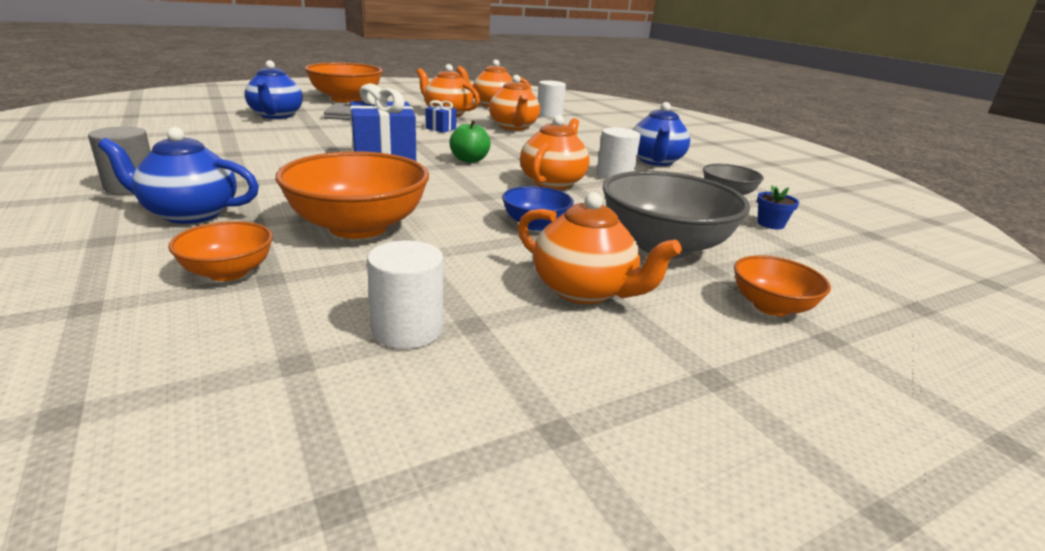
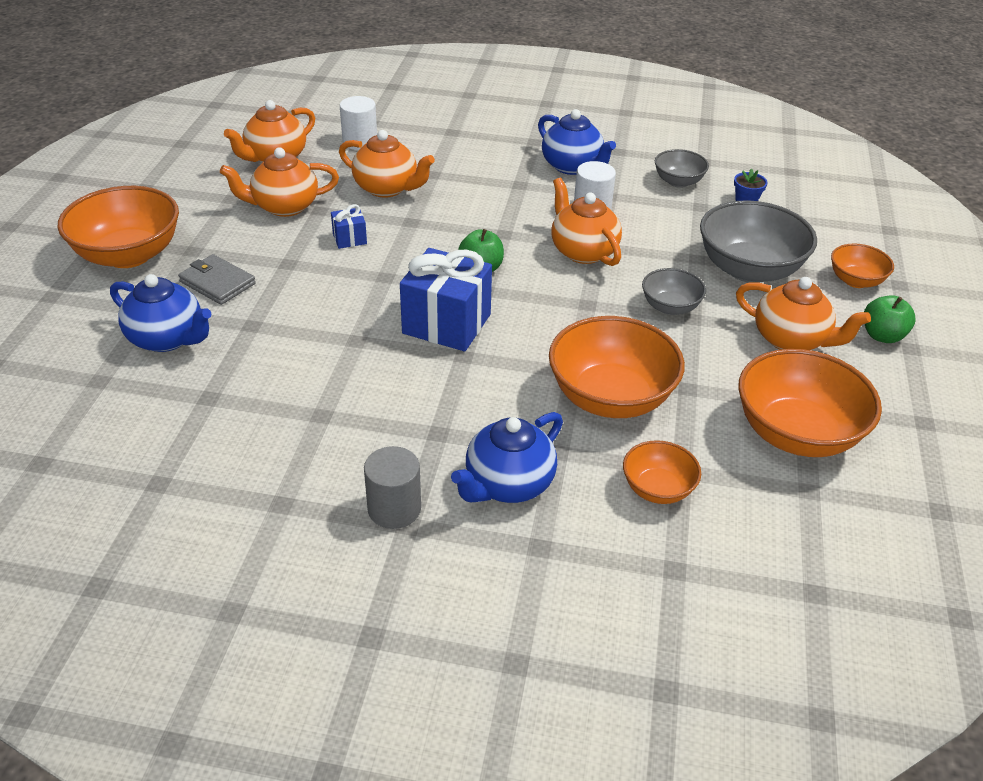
camera: 50 degrees left, 15 degrees up
(407, 329) = (796, 433): white cylinder -> orange bowl
(535, 225) = (670, 307): blue bowl -> grey bowl
(584, 290) = (791, 340): orange teapot -> orange teapot turned 45 degrees clockwise
(698, 348) = (882, 336): none -> green apple

